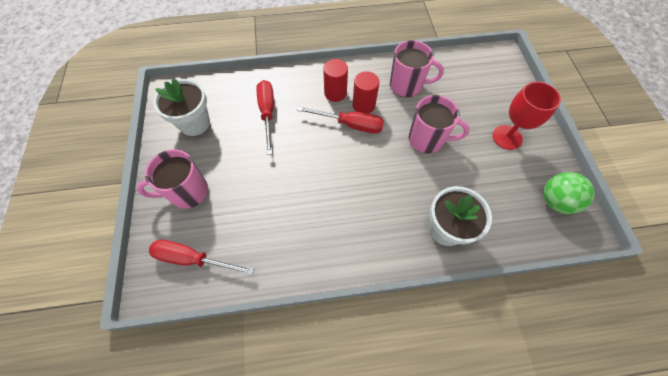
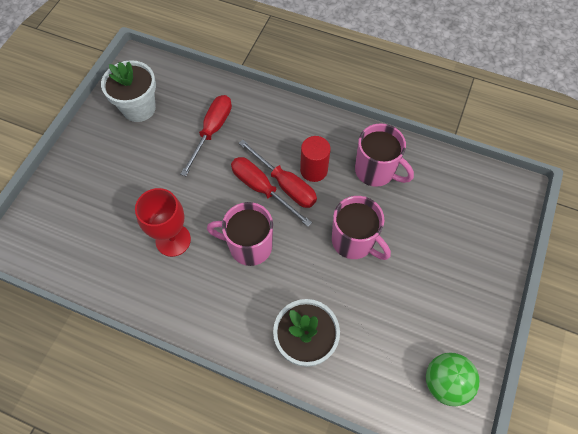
camera: 30 degrees right, 0 degrees up
(188, 192) = (92, 174): pink mug -> pink mug (249, 246)
(193, 259) = (59, 239): red screwdriver -> red screwdriver (262, 189)
(335, 93) = (293, 142): red cylinder -> none
(507, 137) = (445, 285): red goblet -> red goblet (173, 240)

